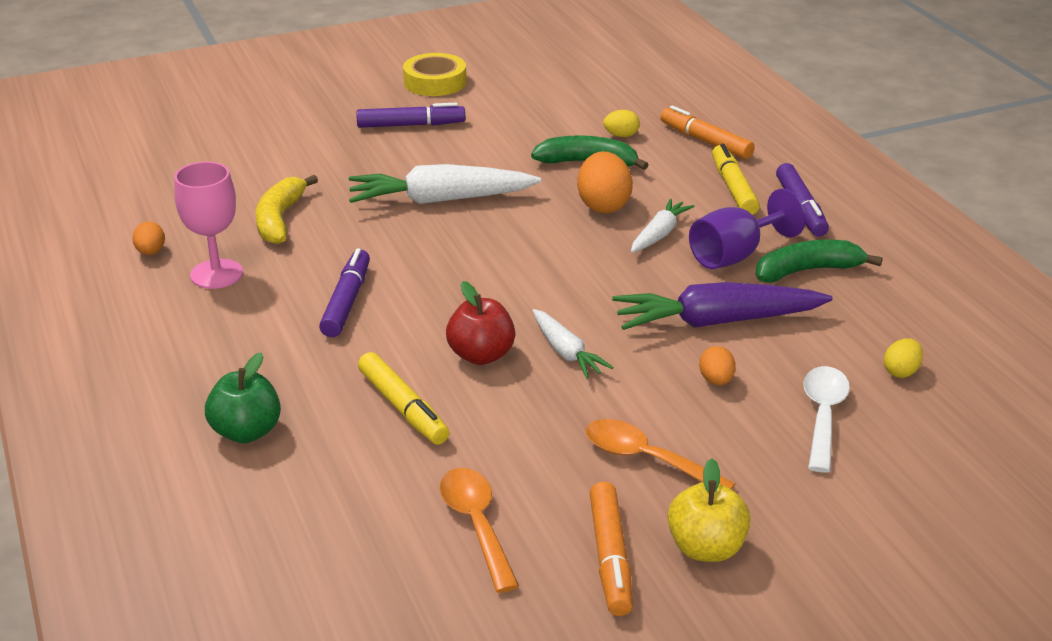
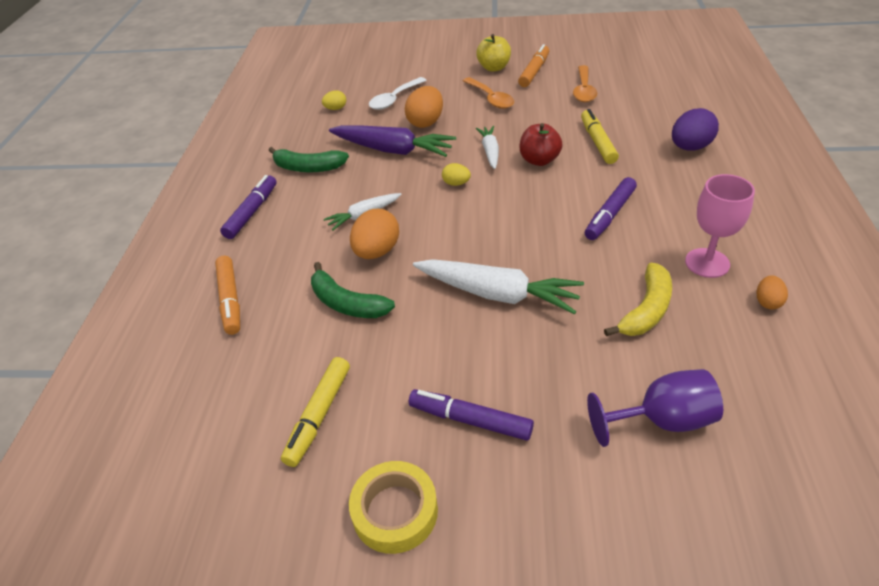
camera: 150 degrees left, 10 degrees up
(246, 432) = (690, 147): green apple -> purple egg
(621, 135) = (287, 331): yellow egg -> yellow egg (456, 183)
(716, 380) = (426, 122): orange egg -> orange egg, size x1.84
(733, 188) = (271, 242): yellow marker -> yellow marker (319, 415)
(735, 255) = (335, 188): purple goblet -> purple goblet (662, 420)

